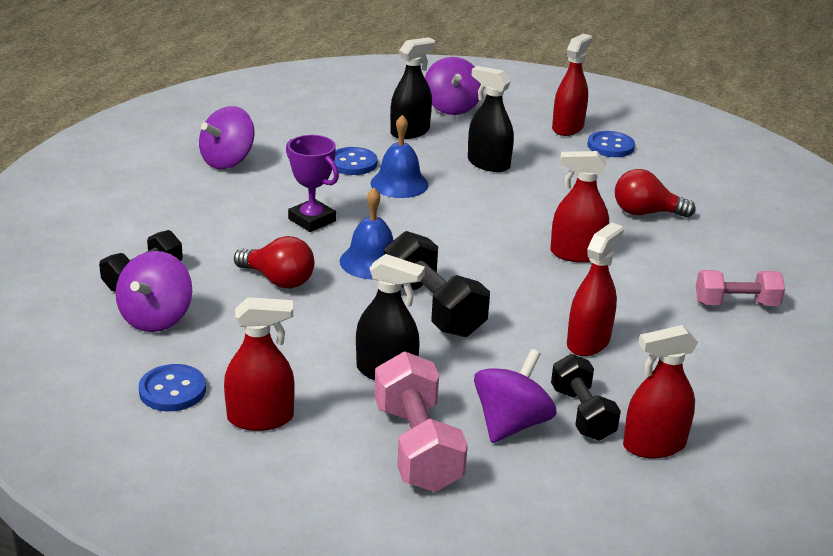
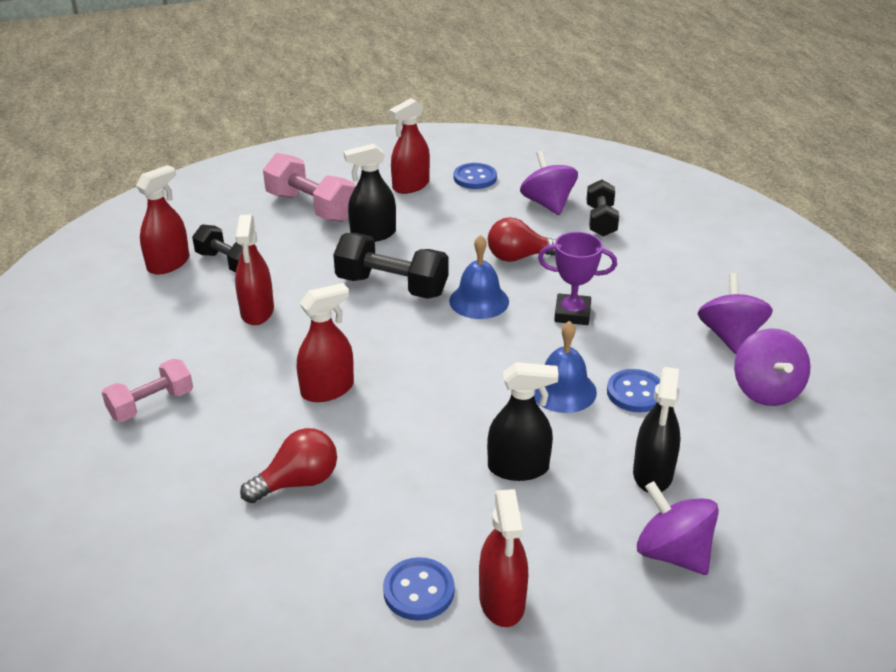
camera: 145 degrees right, 5 degrees up
(511, 424) = (268, 239): purple spinning top -> purple spinning top (766, 390)

